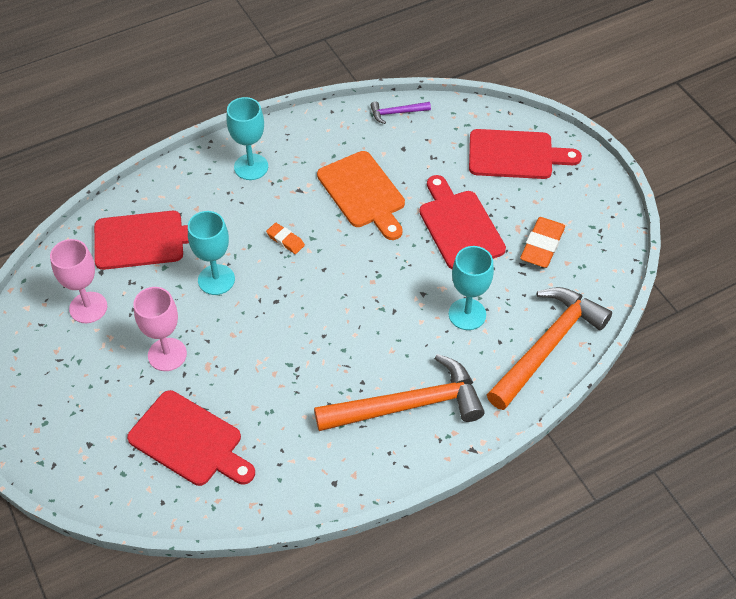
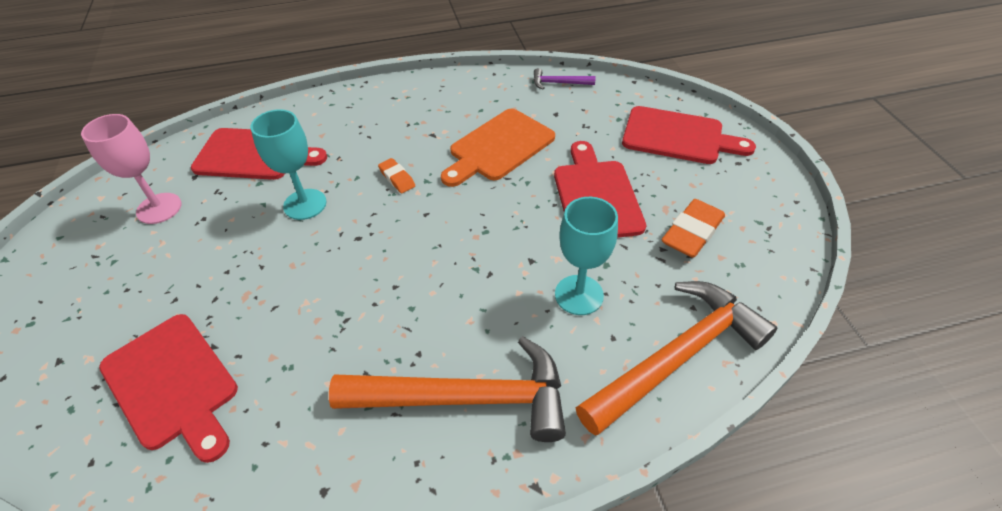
camera: 15 degrees right, 5 degrees down
(167, 354) = (209, 273): pink goblet -> none
(251, 167) = (393, 107): turquoise goblet -> none
(363, 193) = (498, 147): orange cutting board -> orange cutting board turned 60 degrees clockwise

